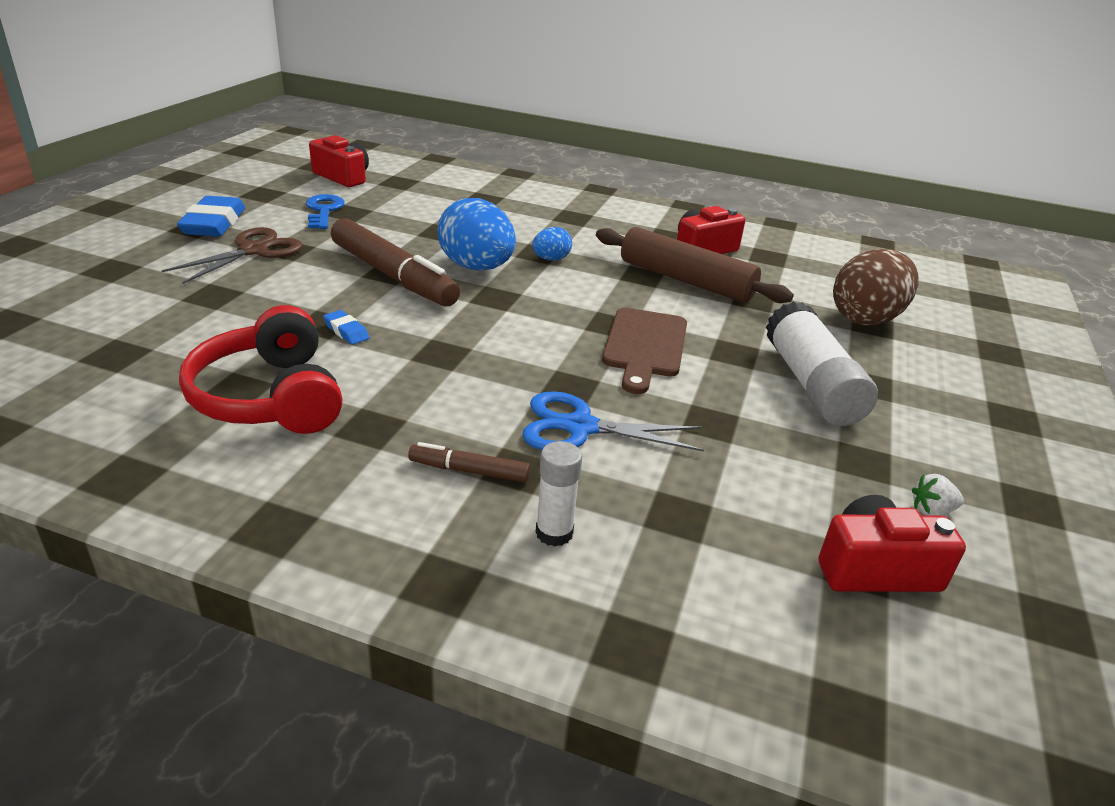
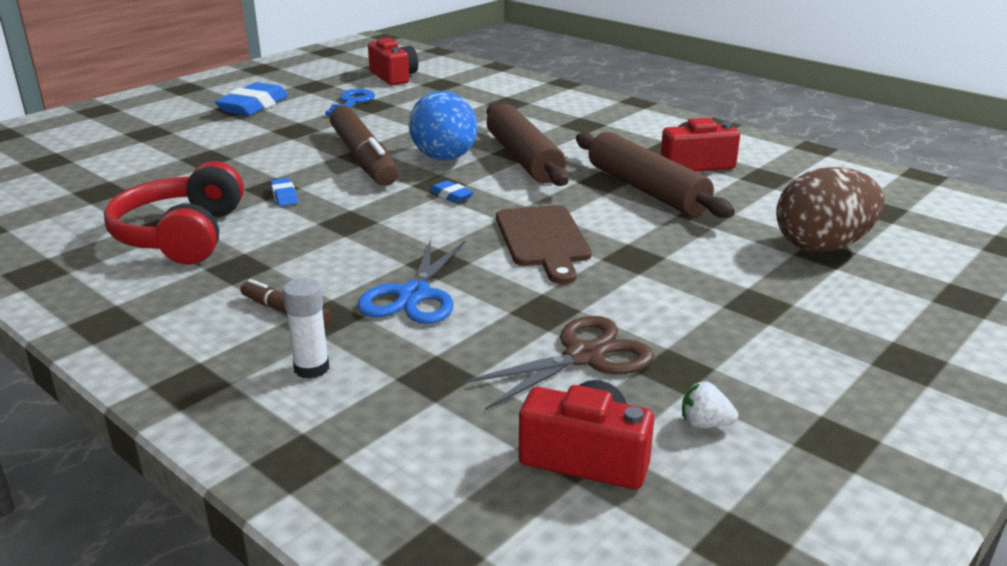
camera: 25 degrees right, 5 degrees down
(253, 251) = (266, 129): brown scissors -> brown scissors (584, 356)
(519, 309) = (451, 195): none -> blue eraser
(551, 259) = (523, 158): blue egg -> brown rolling pin
(580, 427) = (414, 295): blue scissors -> blue scissors turned 105 degrees counterclockwise
(644, 346) = (543, 240): brown cutting board -> brown cutting board turned 45 degrees counterclockwise
(811, 384) = (688, 295): white glue stick -> none

